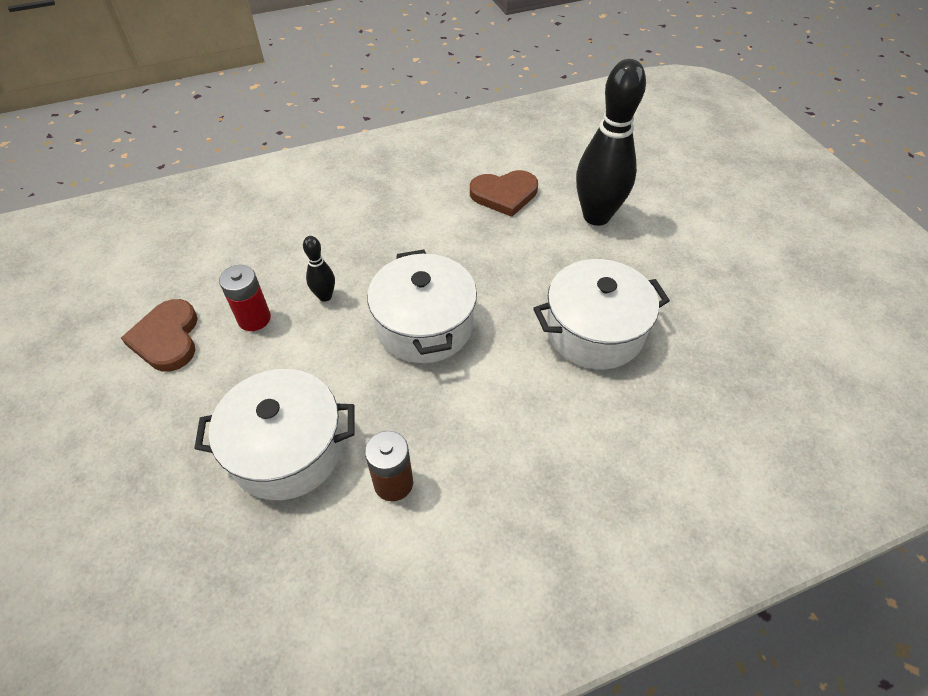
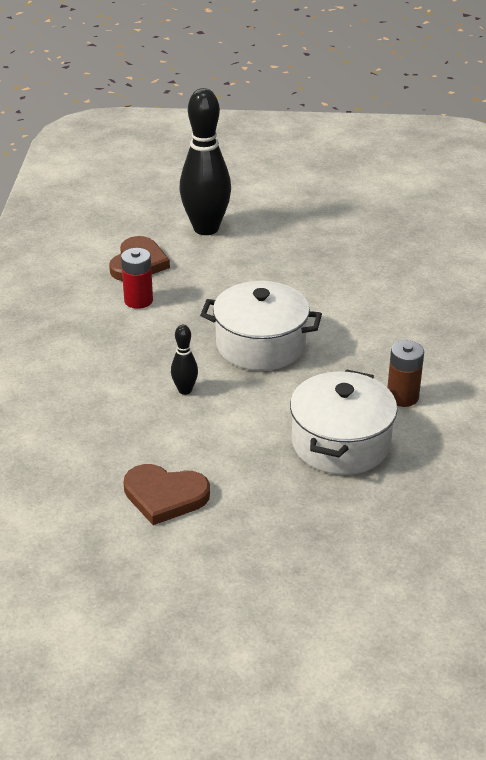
camera: 65 degrees left, 15 degrees down
(254, 318) = (180, 437): red battery -> red battery (138, 300)
(594, 331) = (325, 269): white pot -> none

